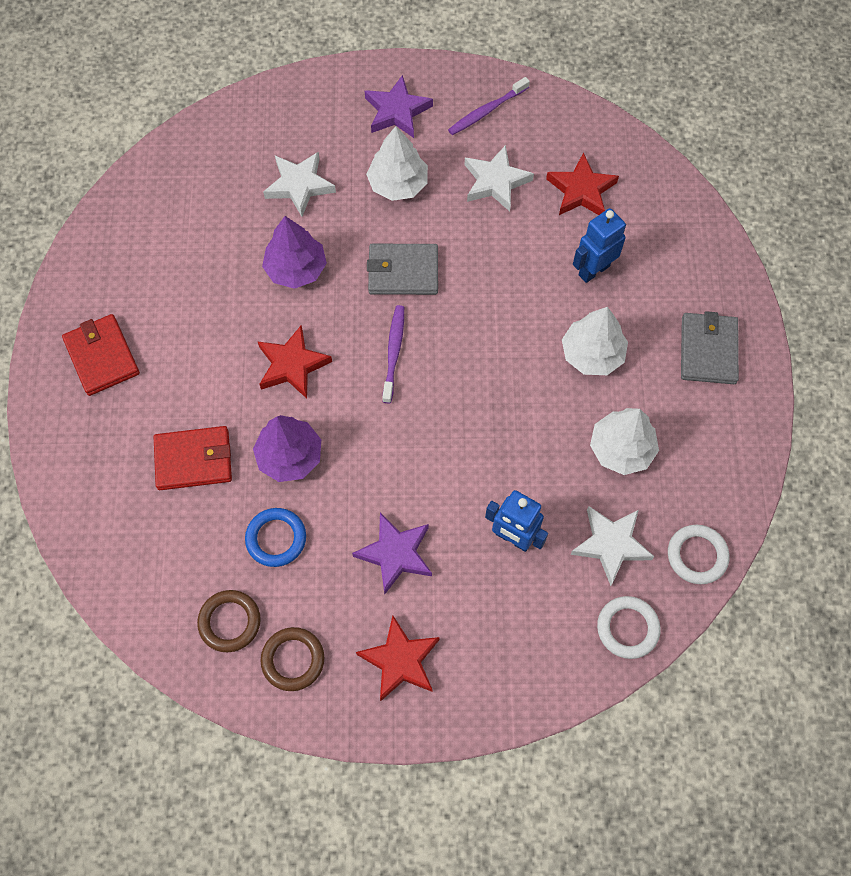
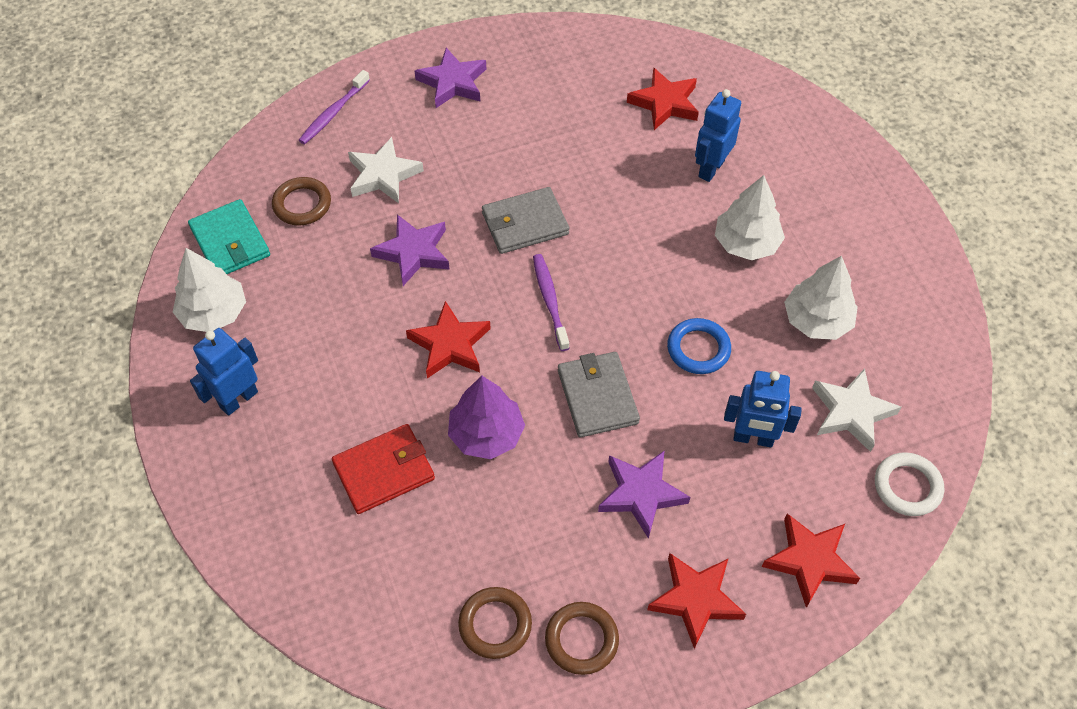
camera: 20 degrees left, 10 degrees down
(102, 356) = (238, 399): red wallet -> blue robot
(147, 209) = (230, 242): none -> turquoise wallet
(220, 192) = (302, 204): none -> brown ring
(276, 538) = (508, 521): blue ring -> blue ring (698, 349)
(296, 269) = (413, 252): purple tree -> purple star
(398, 184) = (483, 146): white tree -> white tree (214, 313)
(486, 111) = (541, 59): purple toothbrush -> purple toothbrush (333, 113)
(495, 182) = (579, 118): white star -> none
(511, 662) = (809, 561): none -> red star
(697, 555) = (938, 395): white ring -> none
(708, 350) = (853, 207): grey wallet -> grey wallet (597, 396)

